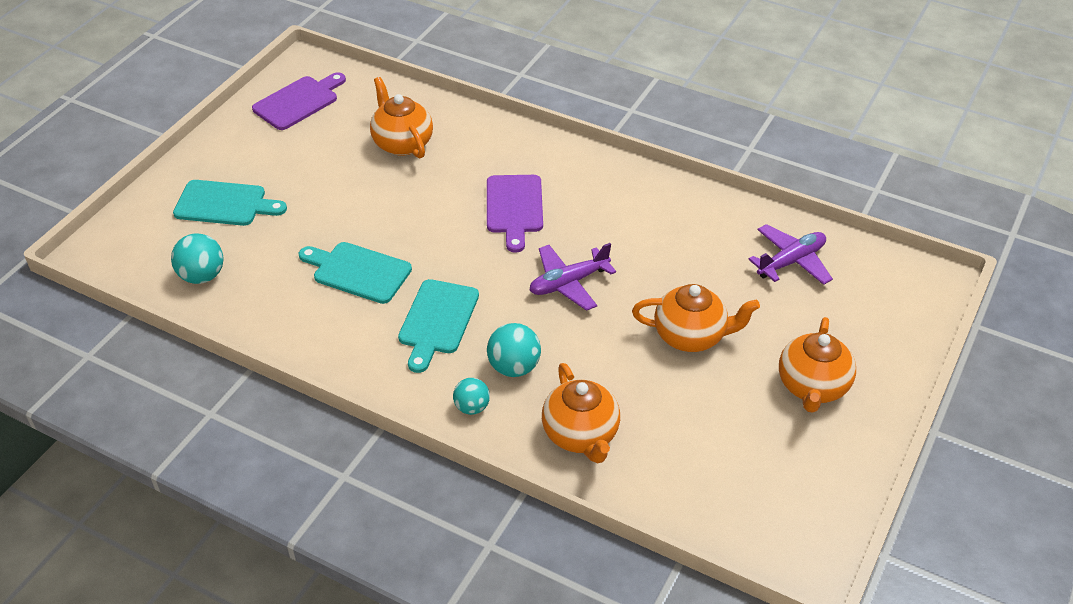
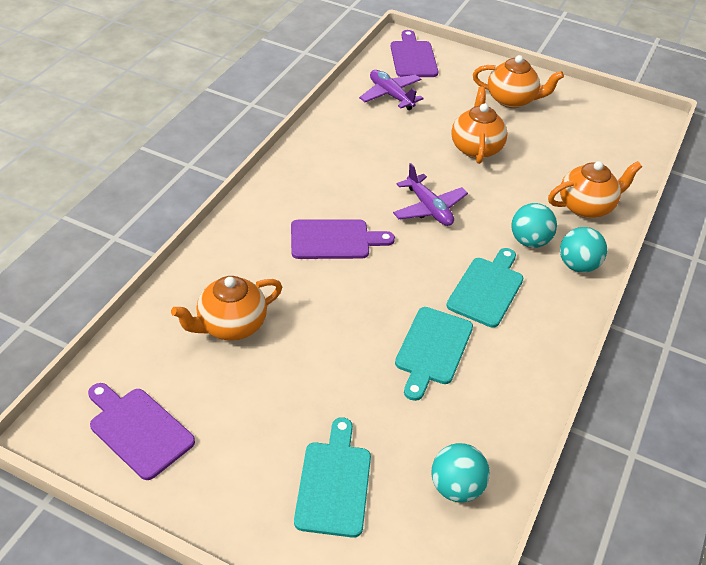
camera: 95 degrees left, 0 degrees up
(437, 321) = (487, 289): turquoise cutting board -> turquoise cutting board turned 75 degrees counterclockwise
(472, 407) = (577, 265): turquoise ball -> turquoise ball, size x1.50
(891, 288) = (413, 57): none -> purple cutting board

